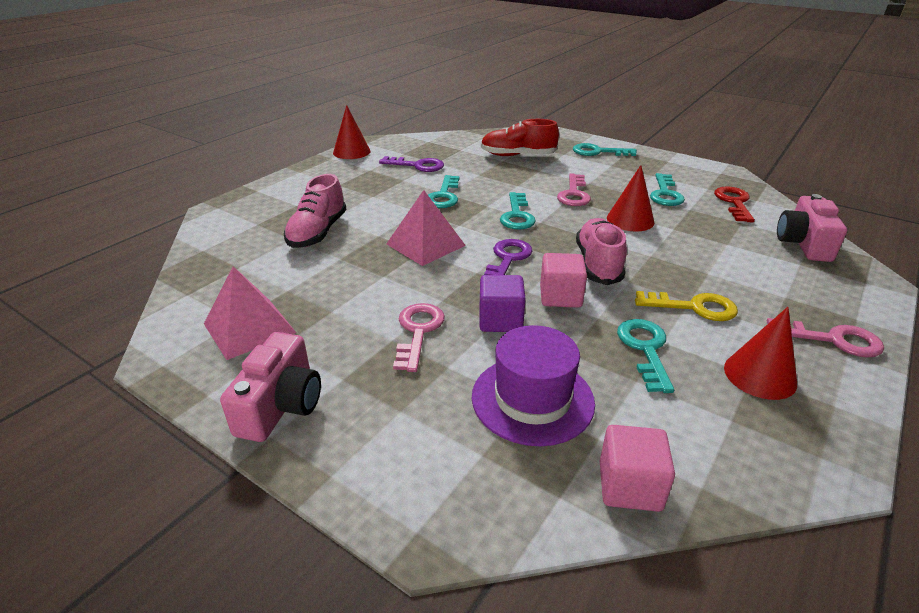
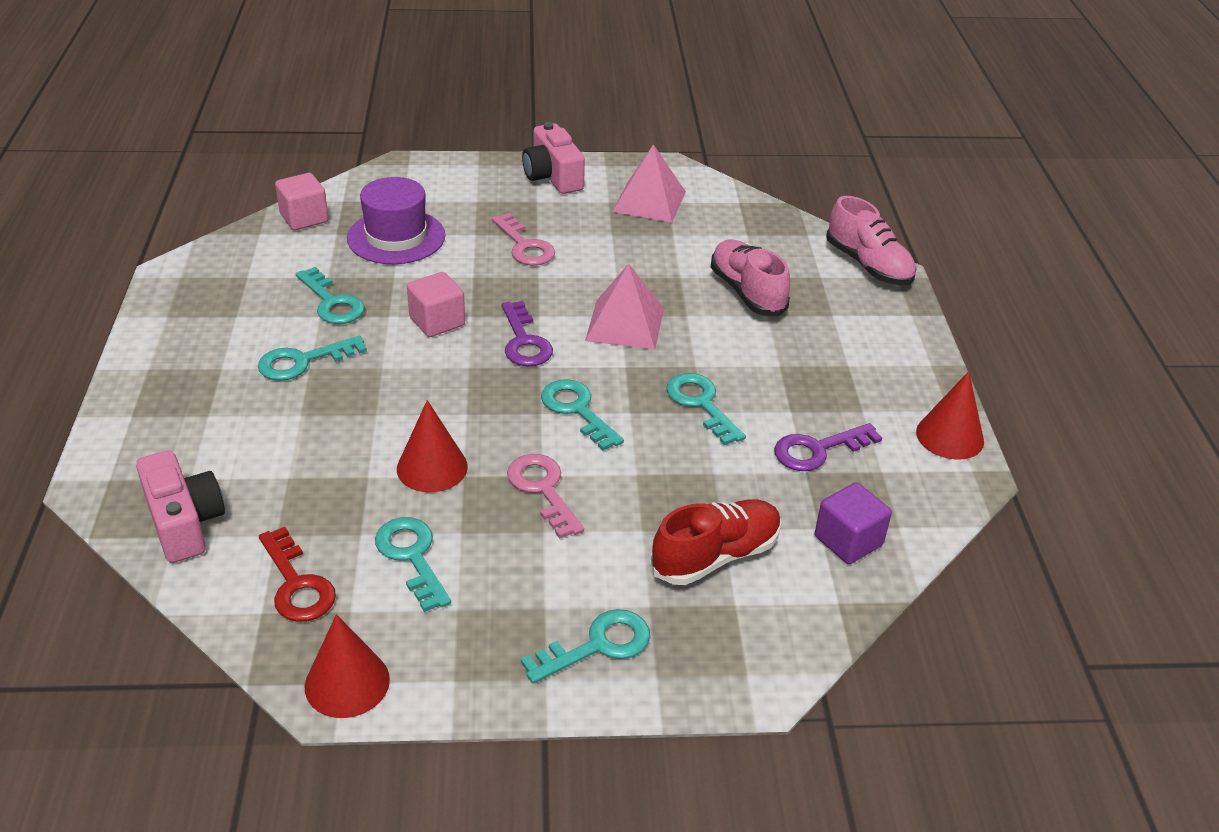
camera: 140 degrees right, 5 degrees up
(500, 320) = (470, 279): purple cube -> purple cube (848, 541)
(598, 264) = (427, 375): pink shoe -> pink shoe (868, 265)
(694, 307) = (303, 361): yellow key -> turquoise key
(760, 375) = (229, 317): red cone -> red cone (347, 683)
(832, 340) = (161, 378): pink key -> none

